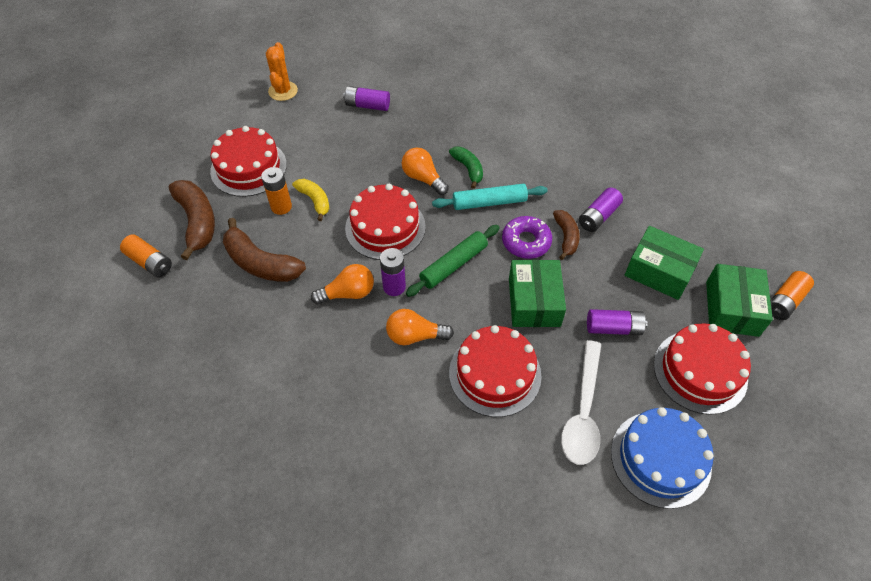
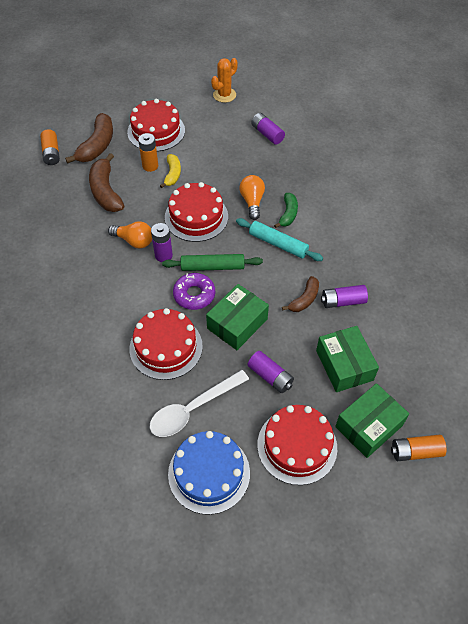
camera: 40 degrees right, 0 degrees up
(415, 336) = (144, 291): orange light bulb -> none
(526, 242) = (274, 284): purple donut -> purple donut (194, 295)

